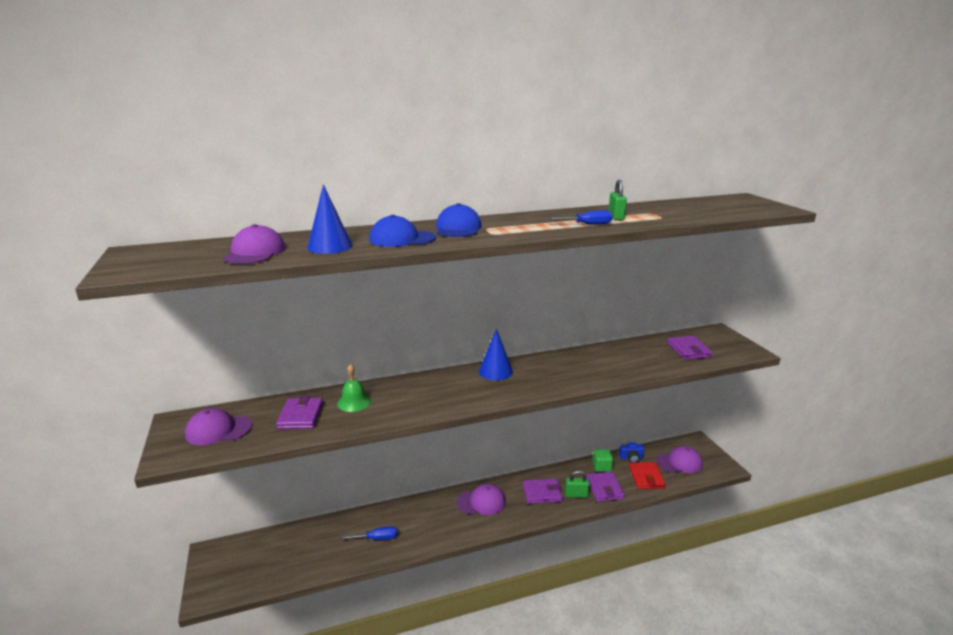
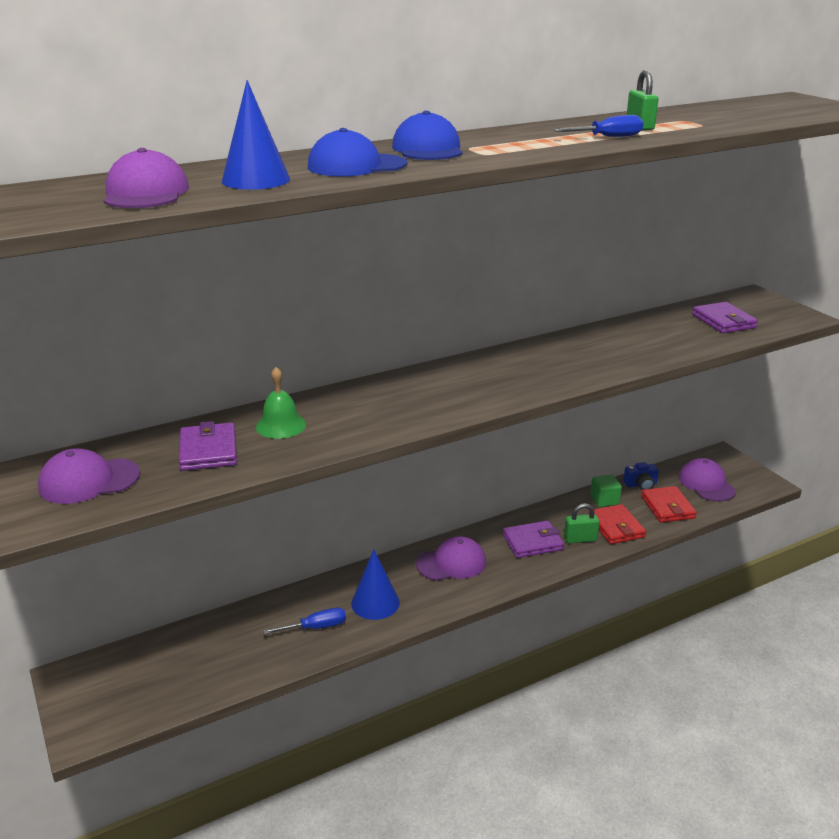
camera: 10 degrees left, 5 degrees up
(495, 371) = (470, 368): blue cone -> blue cone (375, 603)
(604, 489) = (616, 527): purple wallet -> red wallet
(679, 462) = (706, 484): purple cap -> purple cap turned 90 degrees counterclockwise

